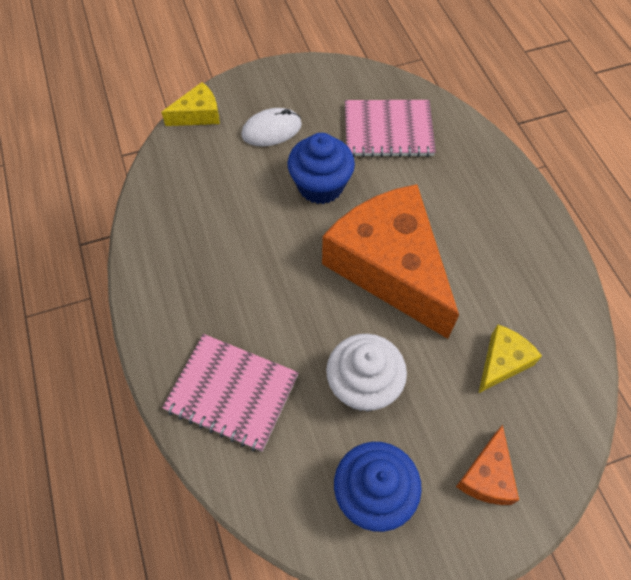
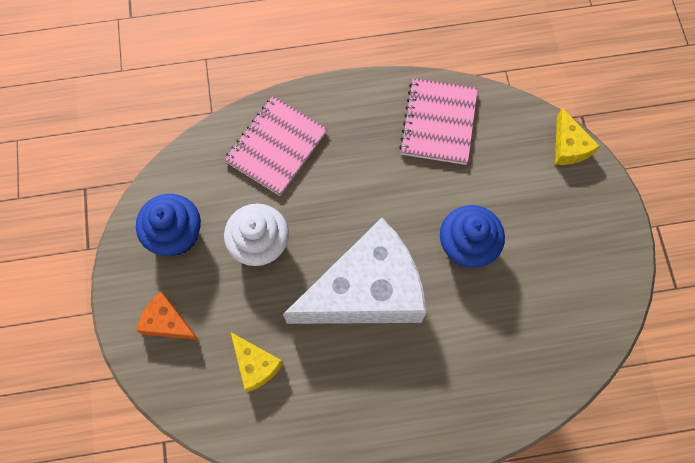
camera: 100 degrees right, 10 degrees up
(271, 130) = (542, 211): white mouse -> none
(388, 130) = (530, 326): pink notebook -> pink notebook (438, 122)
(389, 267) = (366, 290): orange cheese -> white cheese

